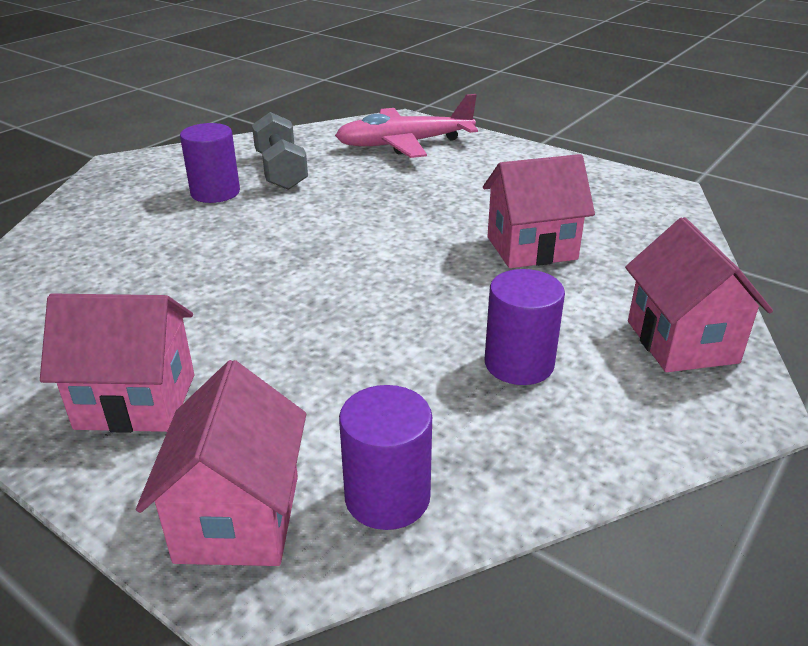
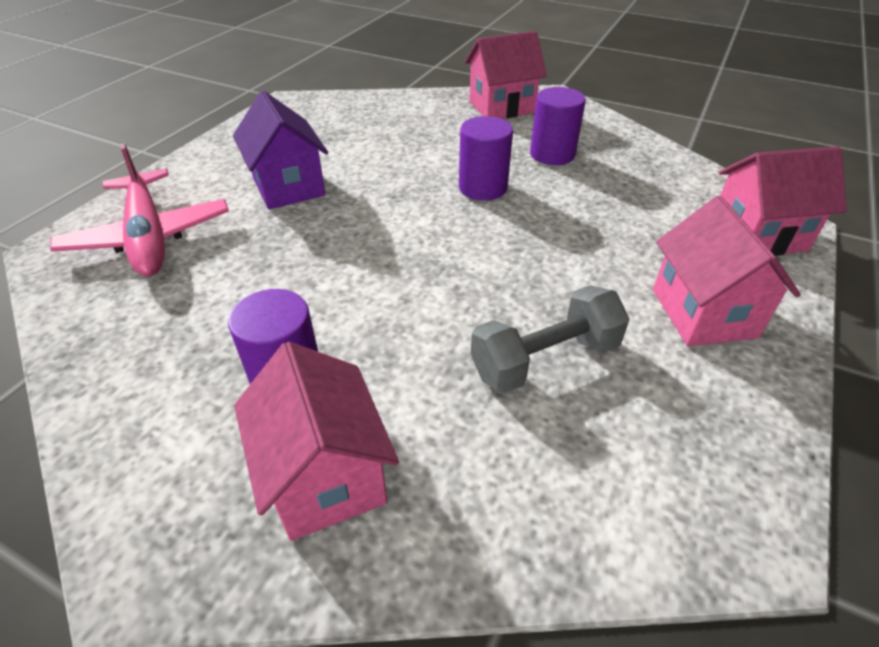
camera: 100 degrees left, 10 degrees up
(281, 171) = (218, 329): grey dumbbell -> grey dumbbell (545, 359)
(387, 497) = (698, 188): purple cylinder -> purple cylinder (483, 187)
(466, 191) = (288, 187): none -> purple house
(531, 248) = (398, 153): pink house -> pink house (325, 476)

